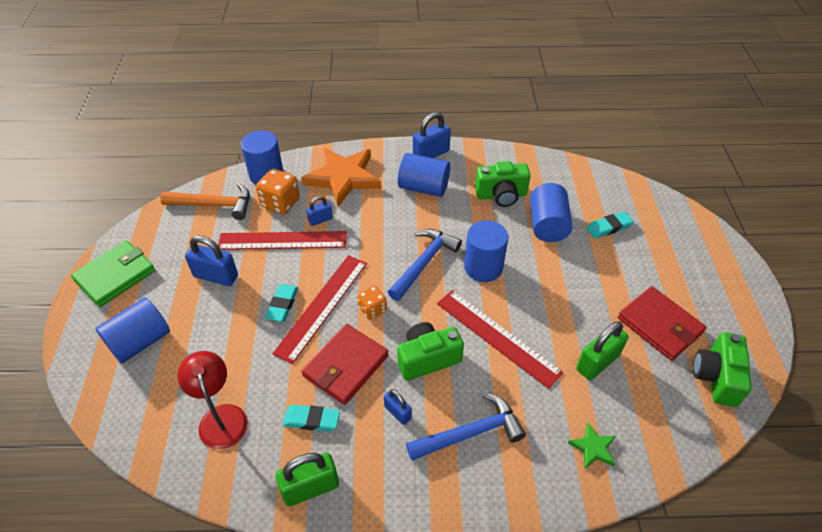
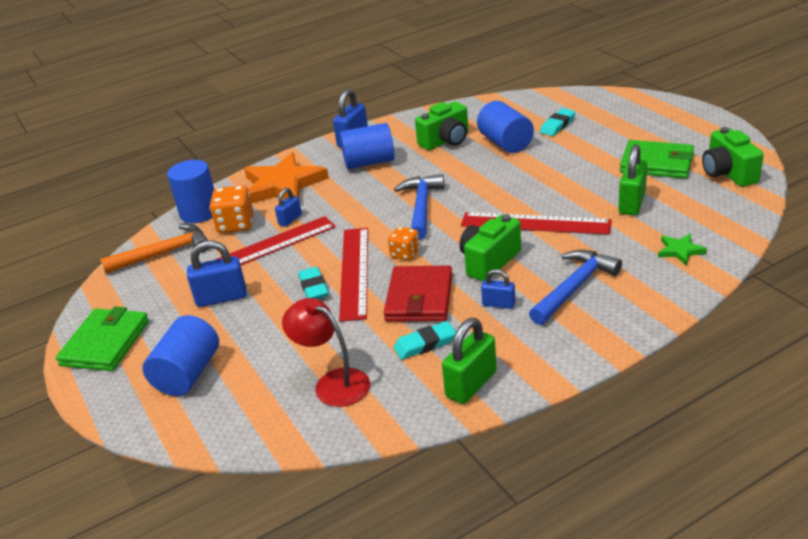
camera: 25 degrees left, 15 degrees down
(483, 267) = (477, 189): blue cylinder -> none
(660, 325) = (657, 163): red wallet -> green wallet

